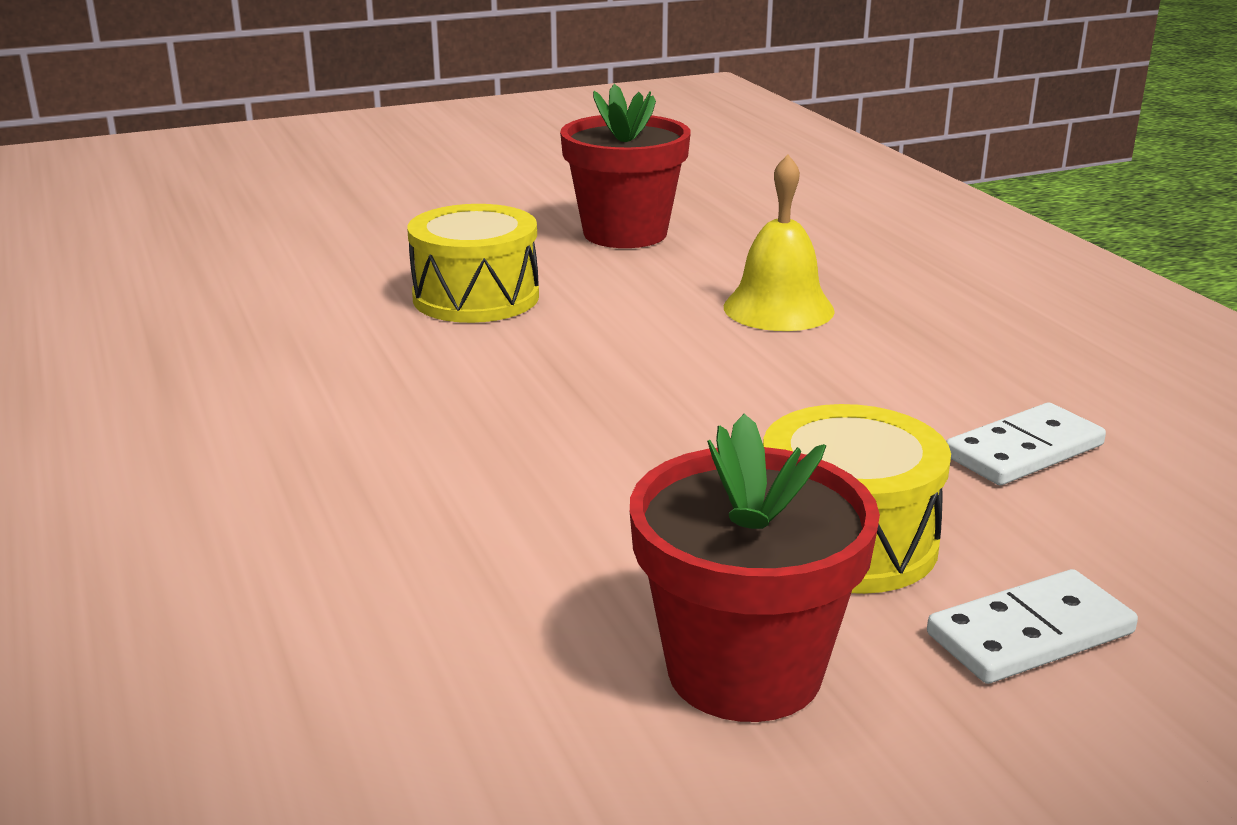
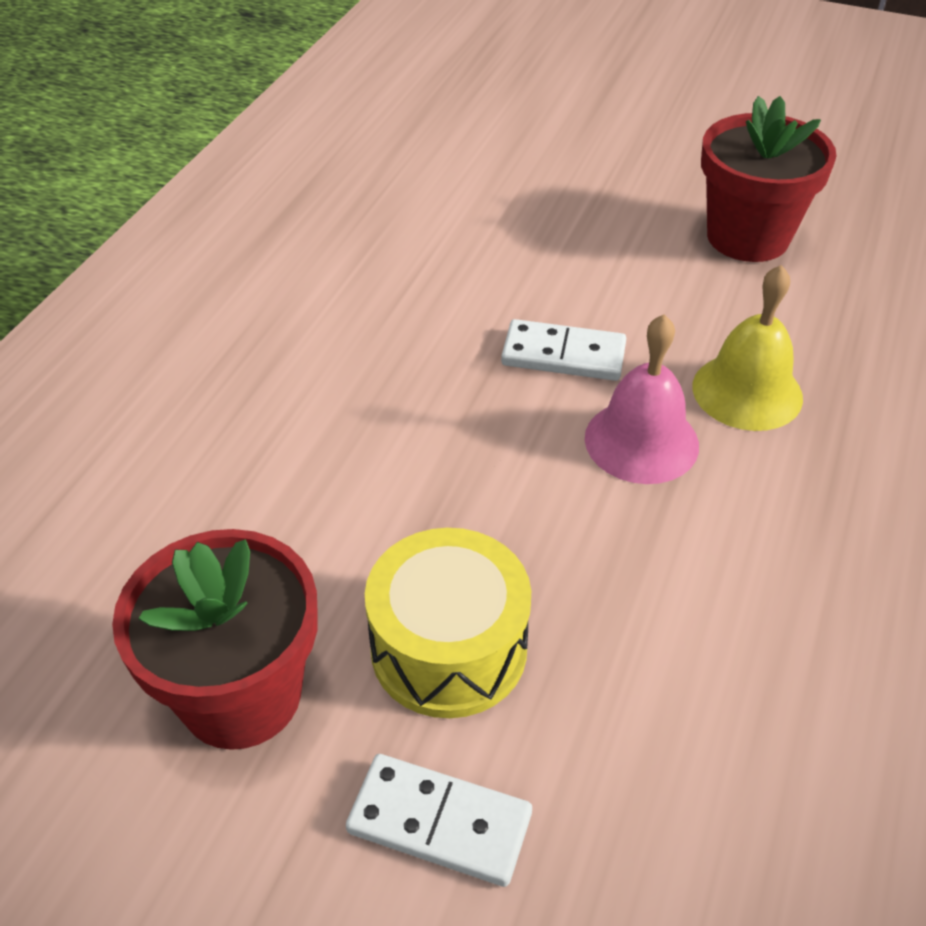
camera: 45 degrees right, 20 degrees up
(476, 297) = (542, 251): yellow drum -> none
(758, 364) = (641, 441): none -> pink bell
(1024, 451) = (708, 670): white domino -> white domino (563, 355)

